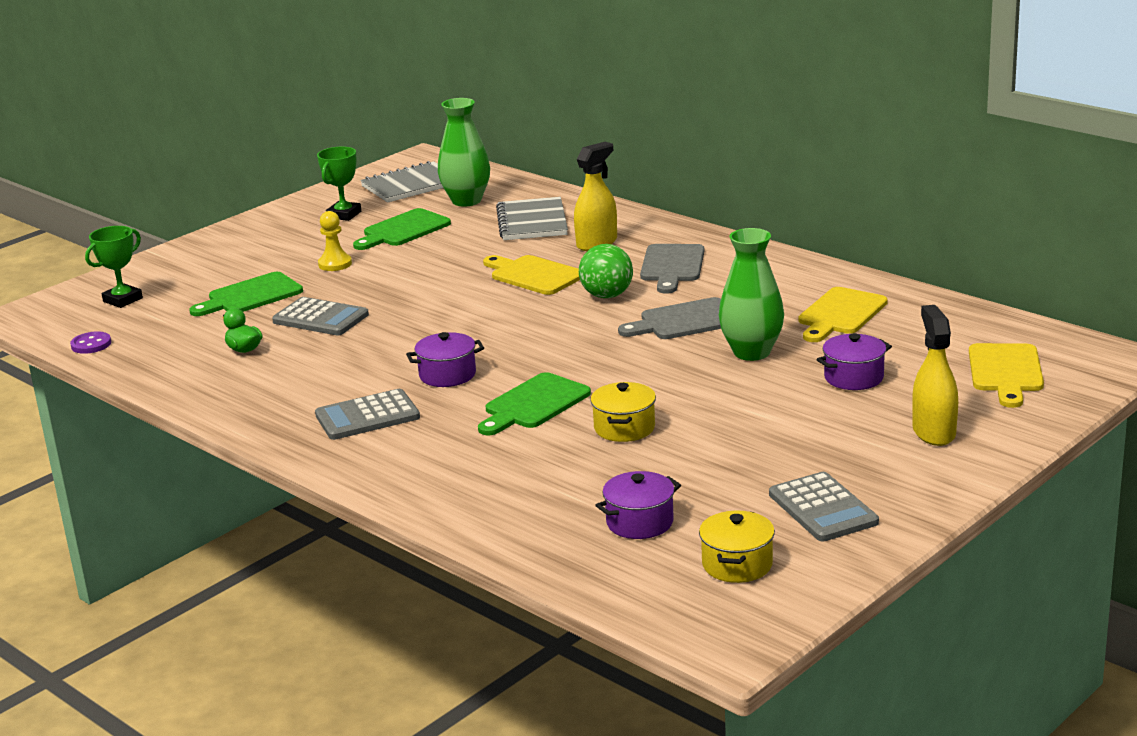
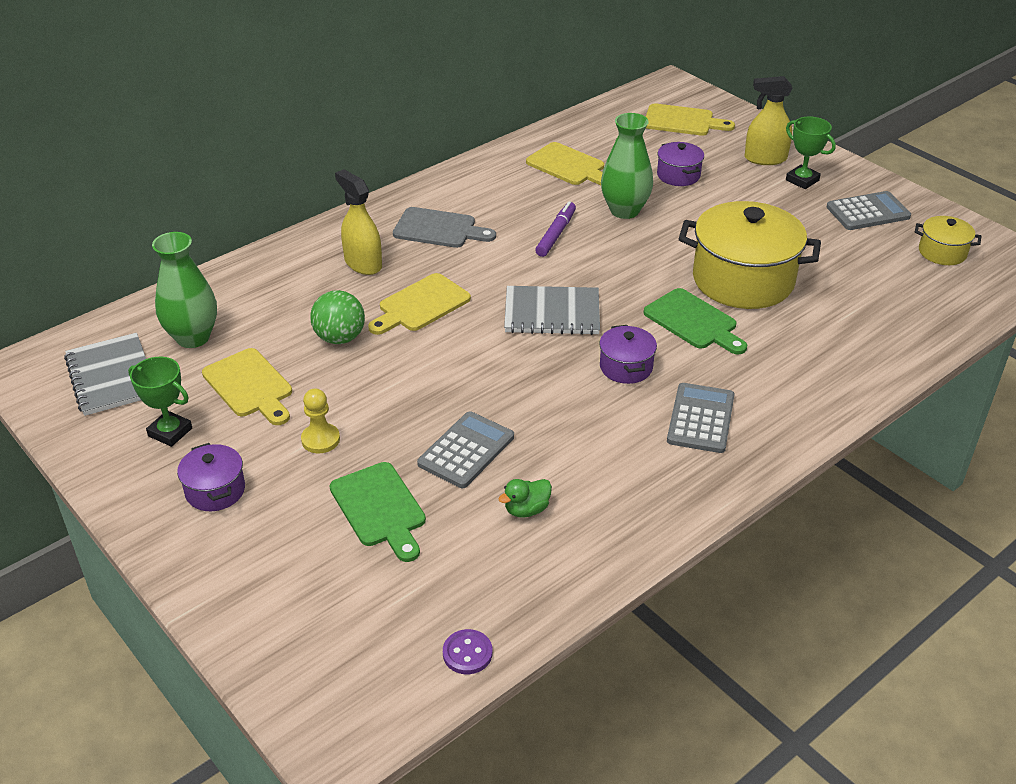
camera: 85 degrees left, 15 degrees up
(122, 300) = (337, 632): green trophy -> green trophy (802, 180)
(367, 416) = (701, 419): grey calculator -> grey calculator turned 150 degrees counterclockwise
(403, 230) = (250, 386): green cutting board -> yellow cutting board
(532, 222) = (284, 297): grey notebook -> grey notebook (552, 313)
(607, 295) = (487, 268): green ball -> green ball (340, 338)
(624, 428) = (743, 280): yellow pot -> yellow pot, size x2.08
(639, 522) = (888, 286): purple pot -> purple pot (215, 490)
(684, 321) = (556, 234): grey cutting board -> purple marker

